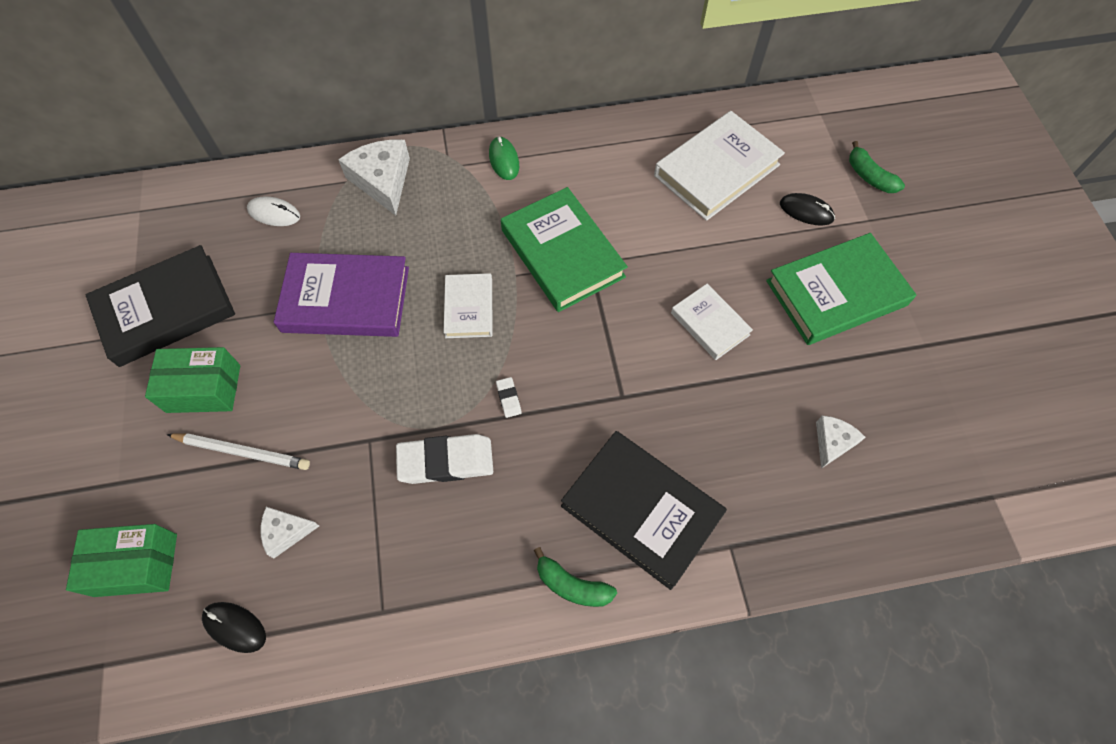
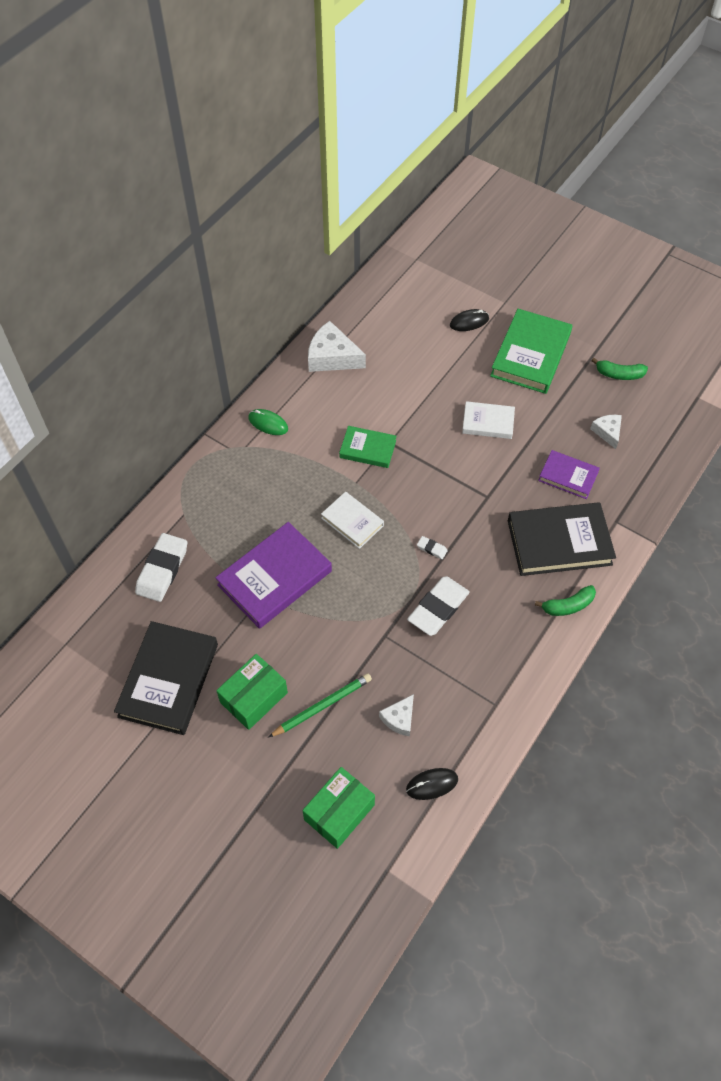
camera: 45 degrees left, 5 degrees down
(242, 452) = (322, 706): white pencil -> green pencil
(274, 213) = (162, 570): white mouse -> white eraser
(382, 181) = (207, 495): white cheese -> white cheese (332, 357)
(562, 253) = (368, 449): green book -> green book, size x0.57
(717, 170) = (397, 335): white book -> none
(731, 450) = (568, 476): none -> purple book
(869, 176) = (480, 277): green banana -> green banana (619, 374)

